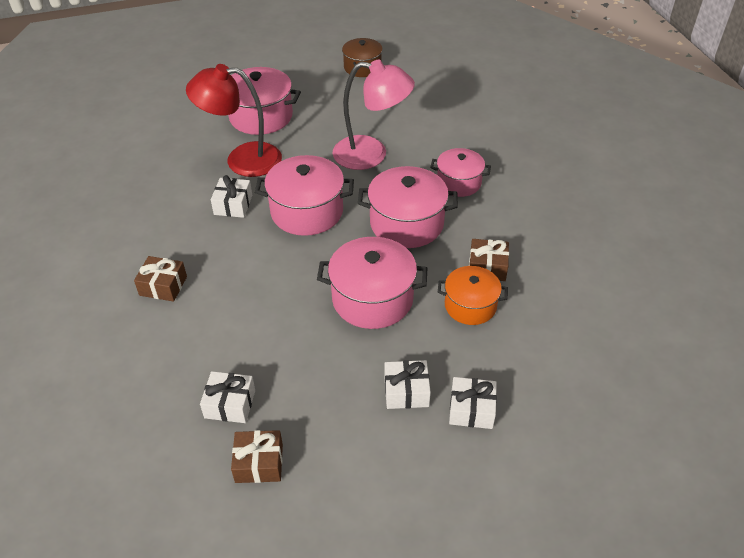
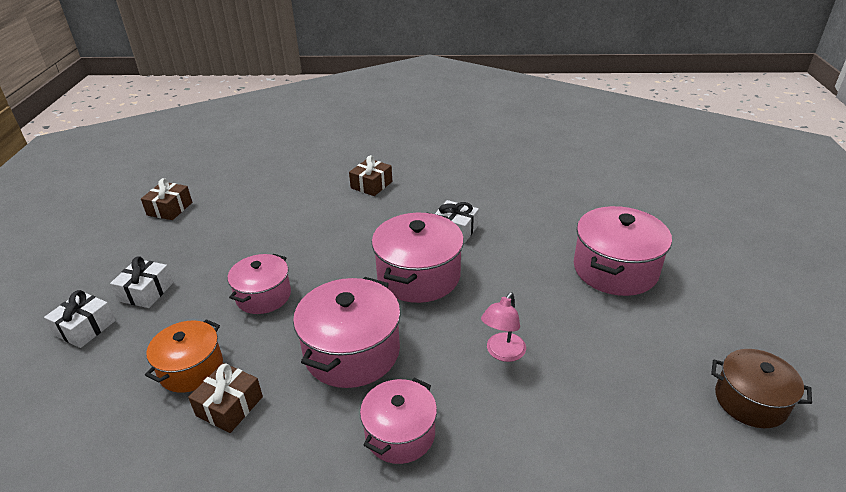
camera: 110 degrees right, 10 degrees down
(230, 404) = (229, 203): white gift -> none
(242, 159) = (530, 244): red lamp -> none
(371, 154) = (502, 353): pink lamp -> pink lamp, size x0.51
(372, 299) = (263, 296): pink pot -> pink pot, size x0.64

